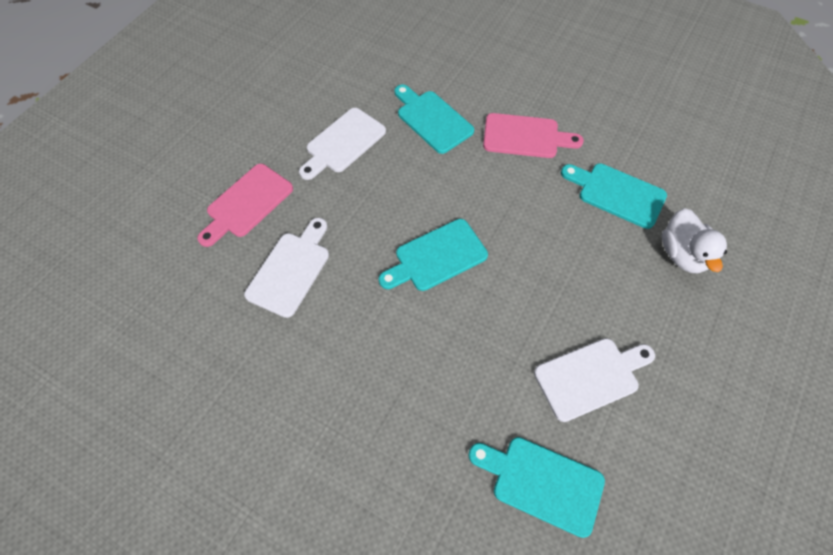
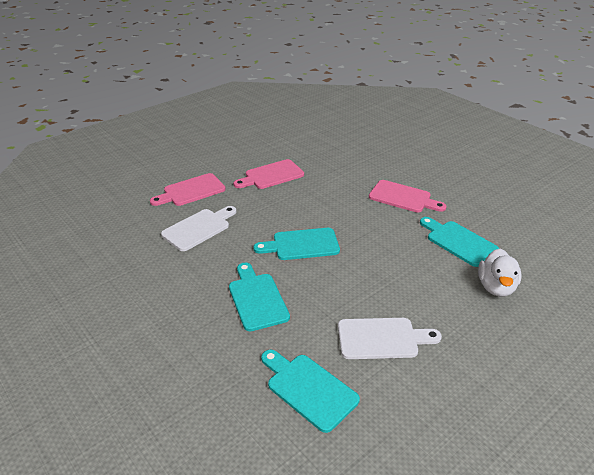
camera: 20 degrees right, 25 degrees down
(343, 143) = (271, 175): white cutting board -> pink cutting board
(432, 119) = (339, 176): turquoise cutting board -> turquoise cutting board (257, 299)

